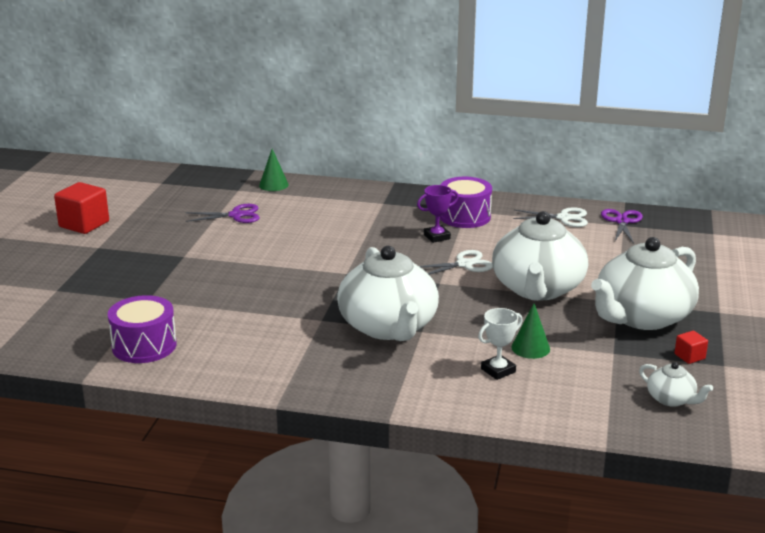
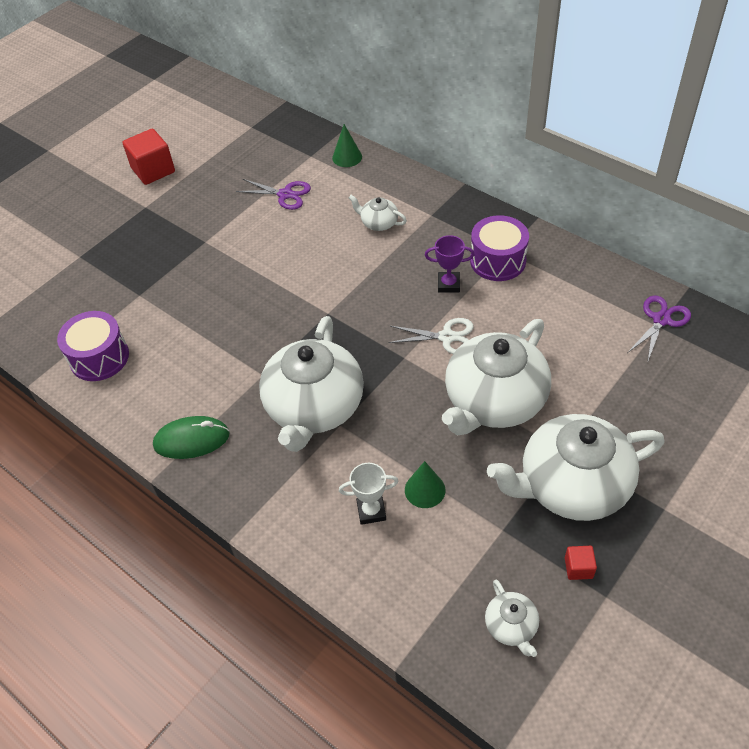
camera: 30 degrees right, 25 degrees up
(292, 372) = (191, 440): none -> green mouse
(341, 215) = (378, 223): none -> white teapot
(564, 218) = (600, 294): white scissors -> none

